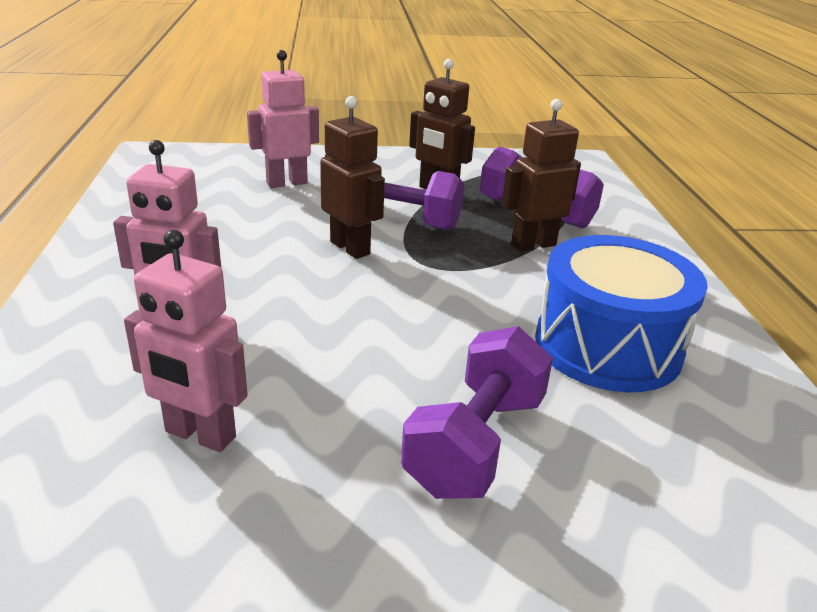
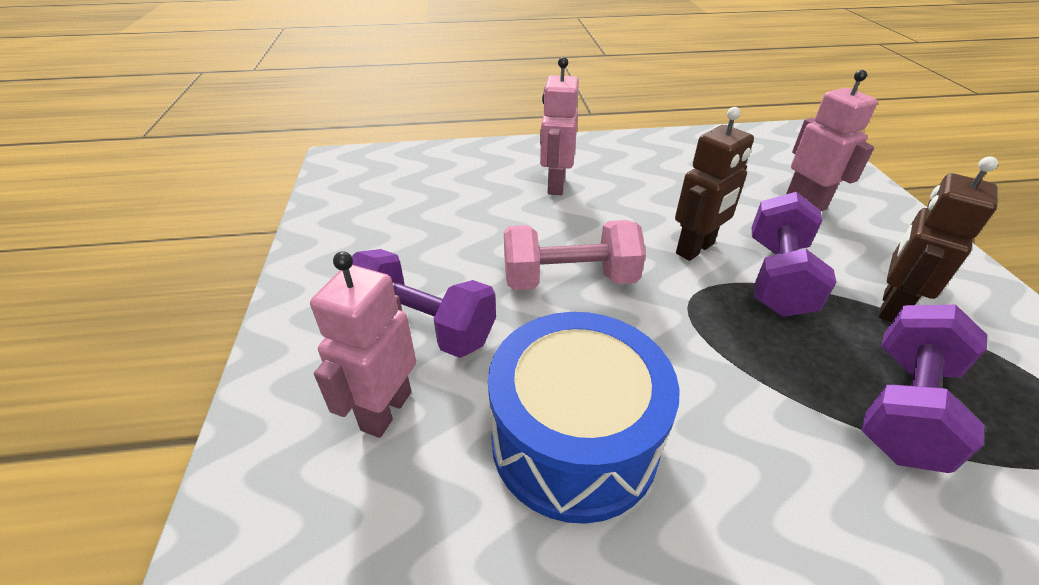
camera: 90 degrees right, 10 degrees up
(200, 435) = (437, 210): pink robot -> pink robot (386, 410)
(393, 327) = (569, 280): none -> pink dumbbell
(533, 245) = (794, 394): brown robot -> none

